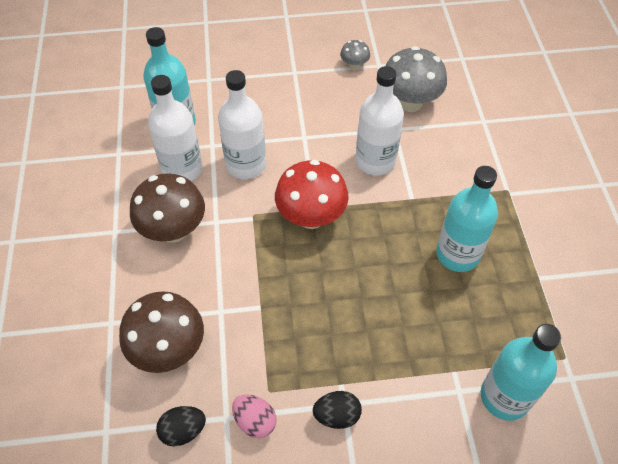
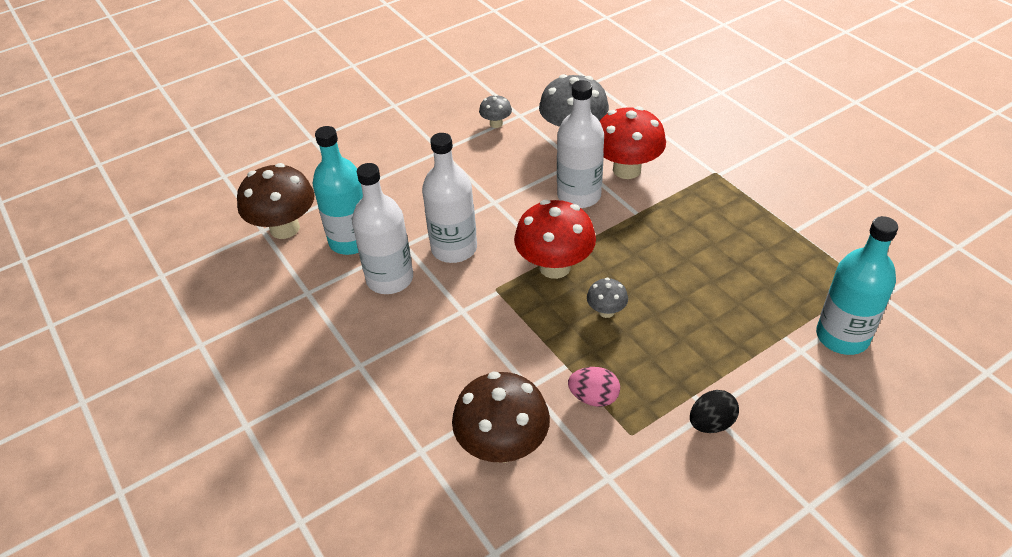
camera: 25 degrees left, 10 degrees down
(173, 230) = (423, 337): brown mushroom -> brown mushroom (285, 228)
(183, 431) = (575, 511): black egg -> none
(255, 421) = (639, 467): pink egg -> pink egg (594, 397)
(324, 276) = (606, 311): none -> grey mushroom
(432, 154) = (626, 169): none -> red mushroom
(457, 254) = (713, 241): turquoise bottle -> none

